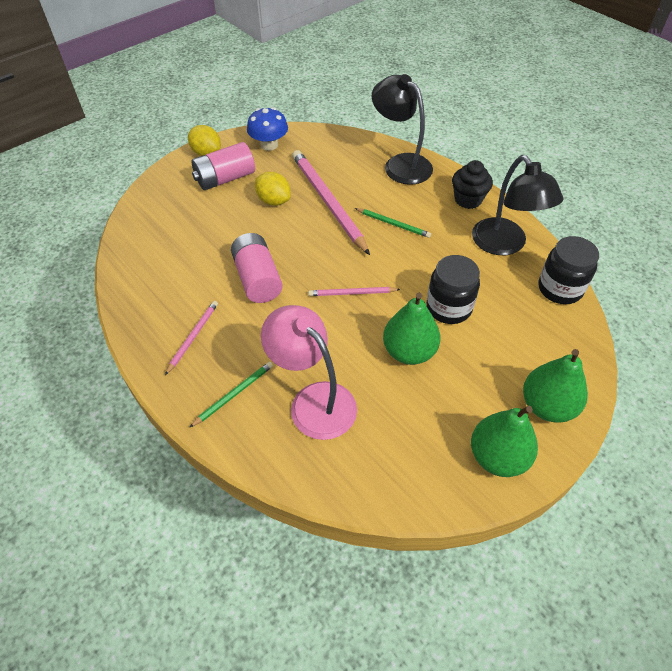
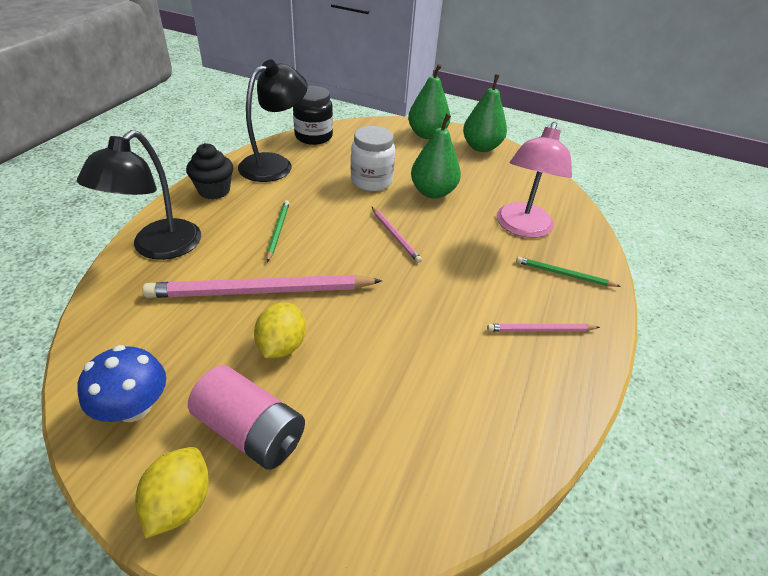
camera: 120 degrees left, 10 degrees down
(258, 279) = (426, 309): pink battery -> none
(328, 202) = (261, 291): pink pencil -> pink pencil turned 45 degrees clockwise
(449, 308) = (371, 181): black jar -> white jar

